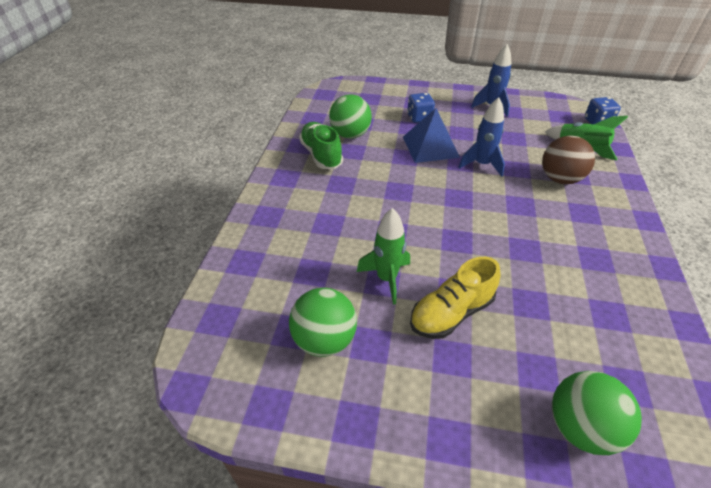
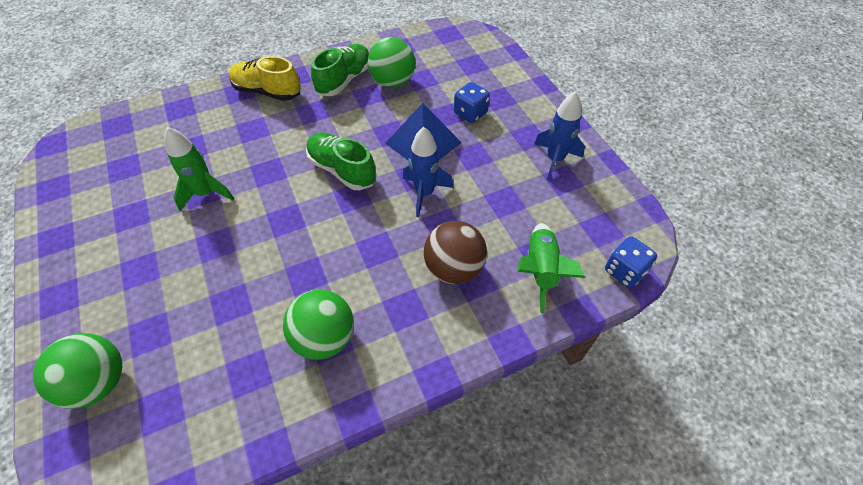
camera: 55 degrees right, 10 degrees up
(324, 339) = (122, 188): green ball -> green ball (325, 337)
(425, 192) = (342, 170): none -> green shoe
(451, 313) = (188, 250): yellow shoe -> yellow shoe (267, 91)

